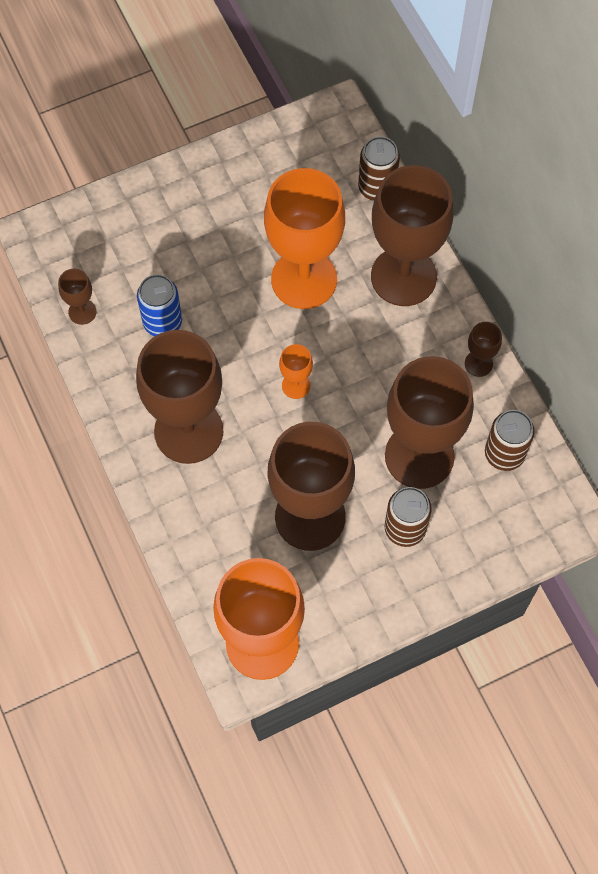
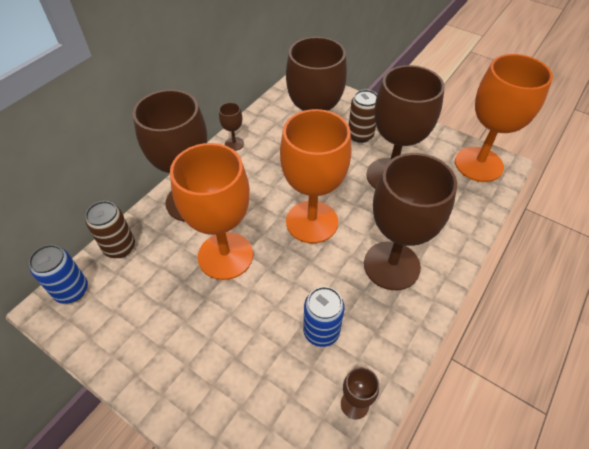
camera: 120 degrees left, 15 degrees down
(296, 385) = (312, 222): orange goblet -> orange goblet, size x2.38
(346, 134) = (72, 290): none -> blue can
(504, 454) = (284, 115): brown can -> none

